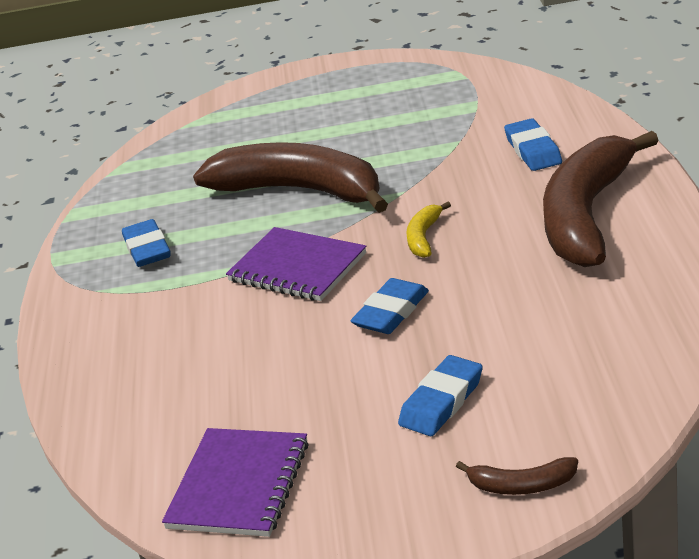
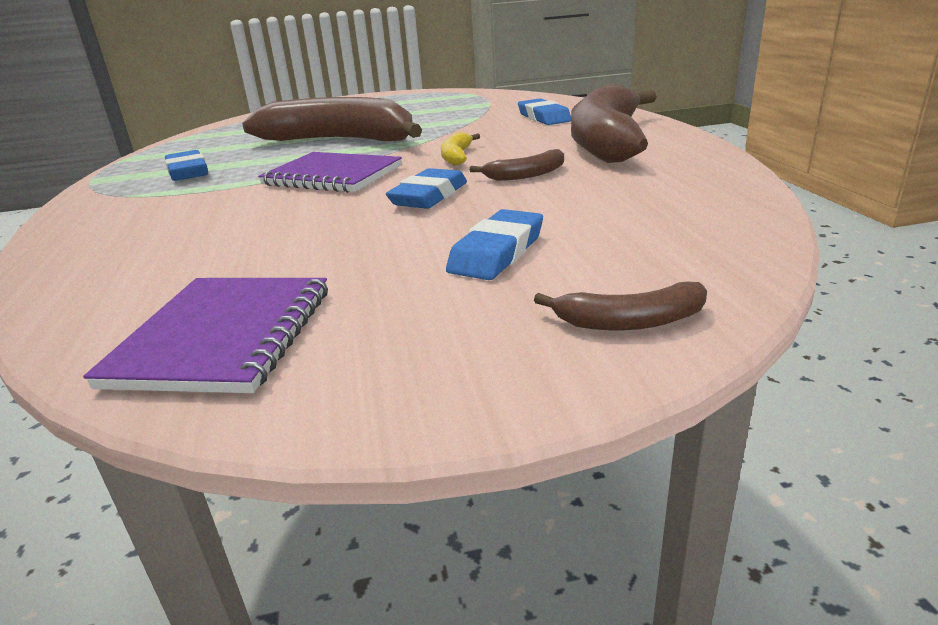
camera: 10 degrees left, 5 degrees down
(488, 280) = (526, 175): none -> brown banana

